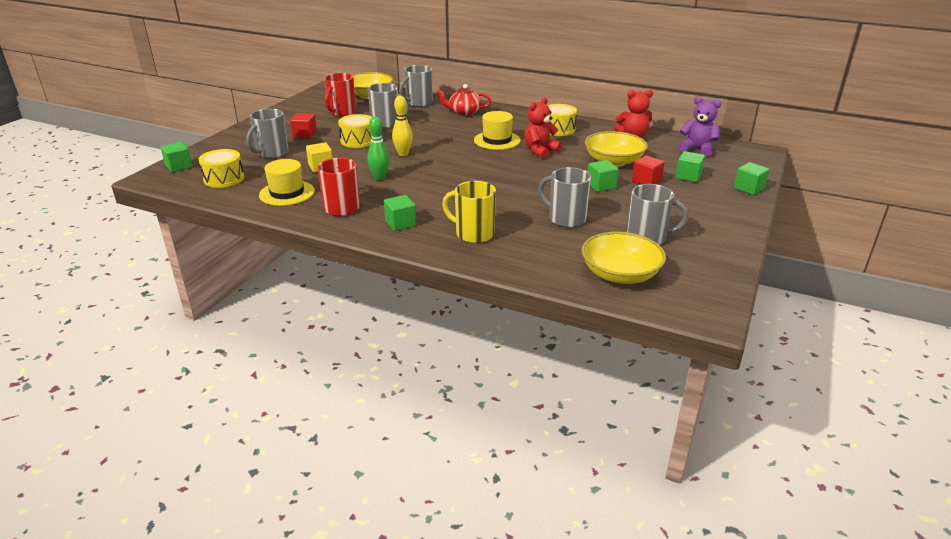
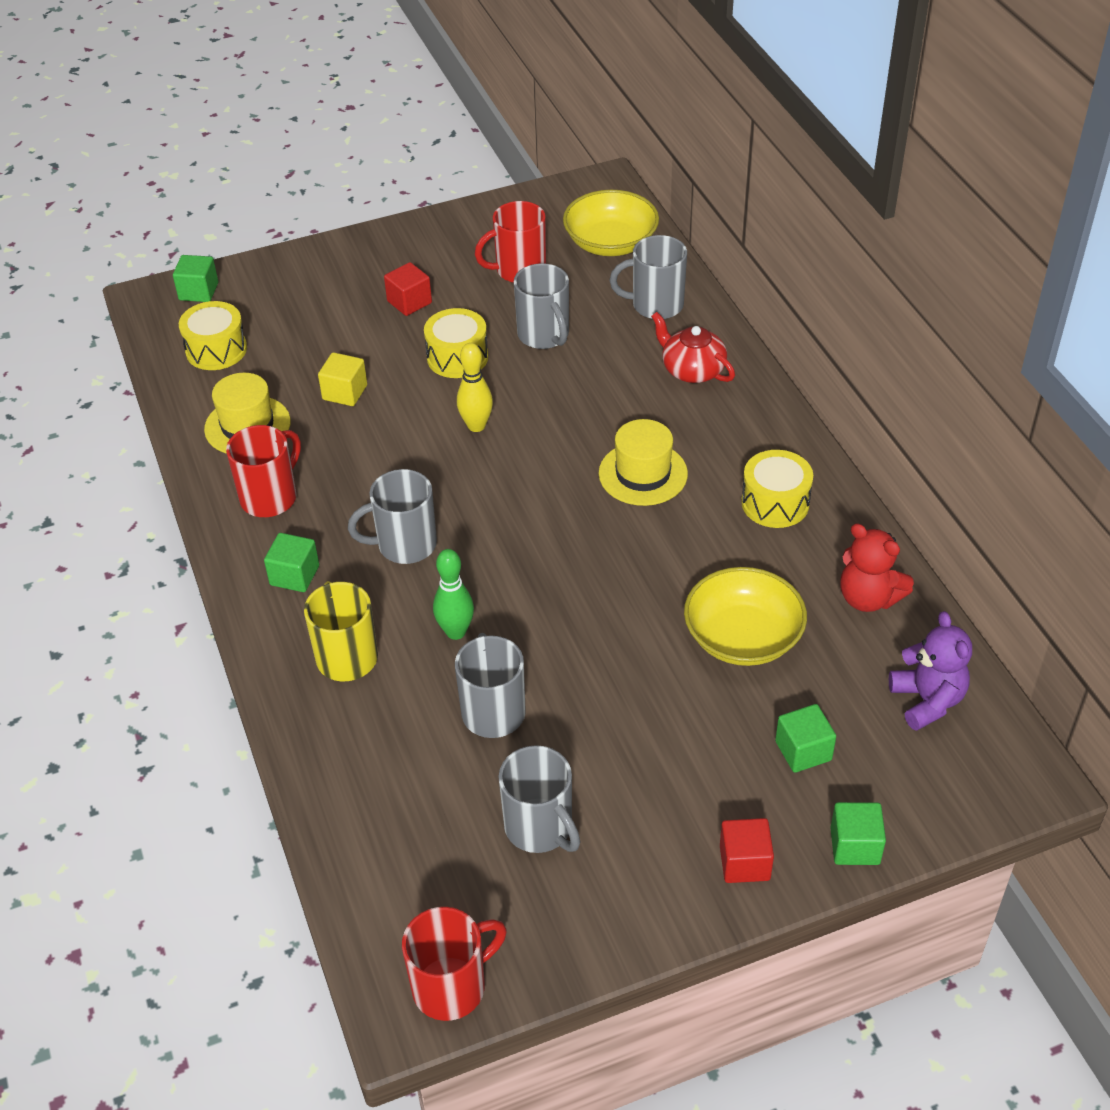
camera: 45 degrees right, 15 degrees up
(271, 153) = (324, 324): grey mug -> grey mug (405, 545)
(379, 178) = (383, 463): green bowling pin -> green bowling pin (456, 632)
(540, 151) = (669, 540): red teddy bear -> none
(601, 186) = (639, 679): green cube -> none
(620, 274) = (407, 862): yellow bowl -> none
(646, 181) = (721, 716): red cube -> red cube (744, 863)
(710, 297) = (451, 986): none -> red mug

